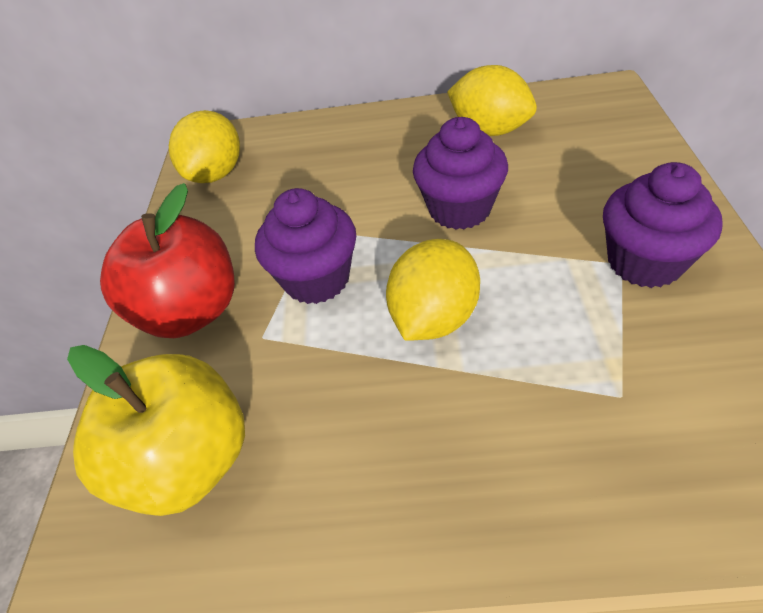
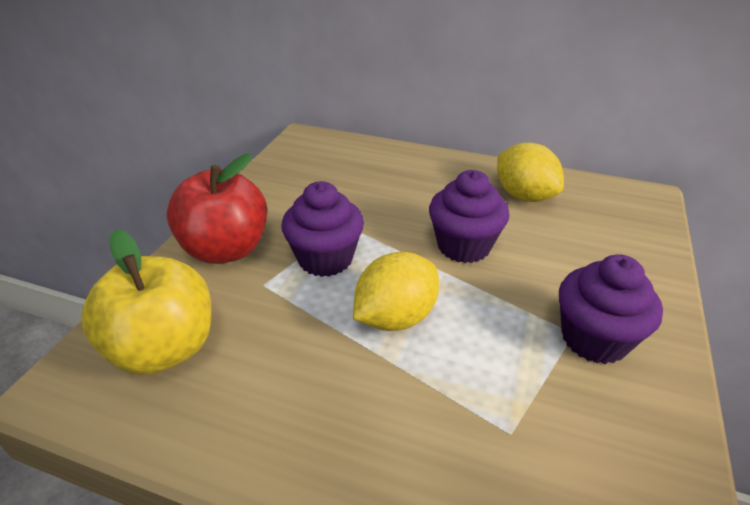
camera: 15 degrees right, 10 degrees down
(216, 174) = (299, 163): yellow lemon -> none

